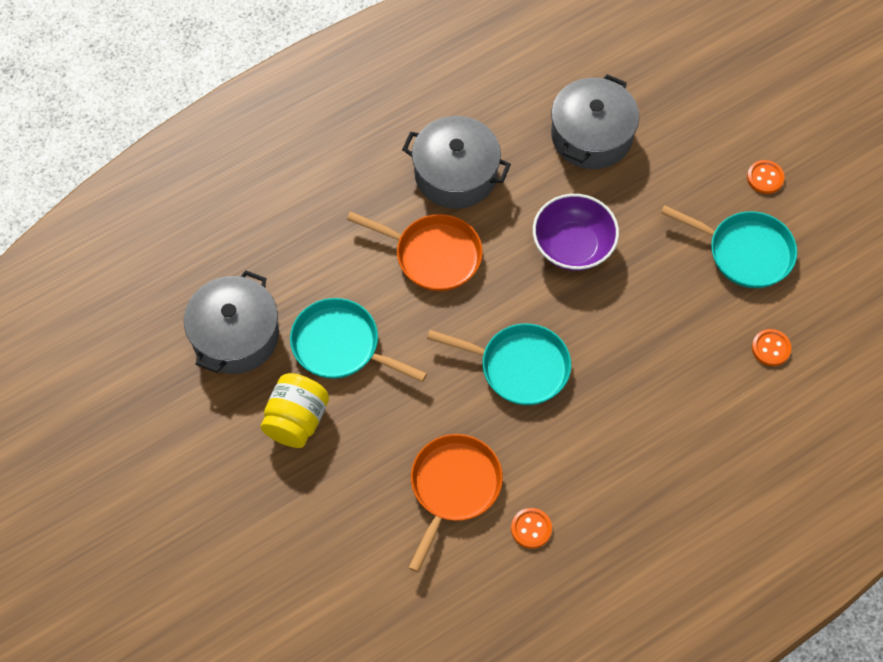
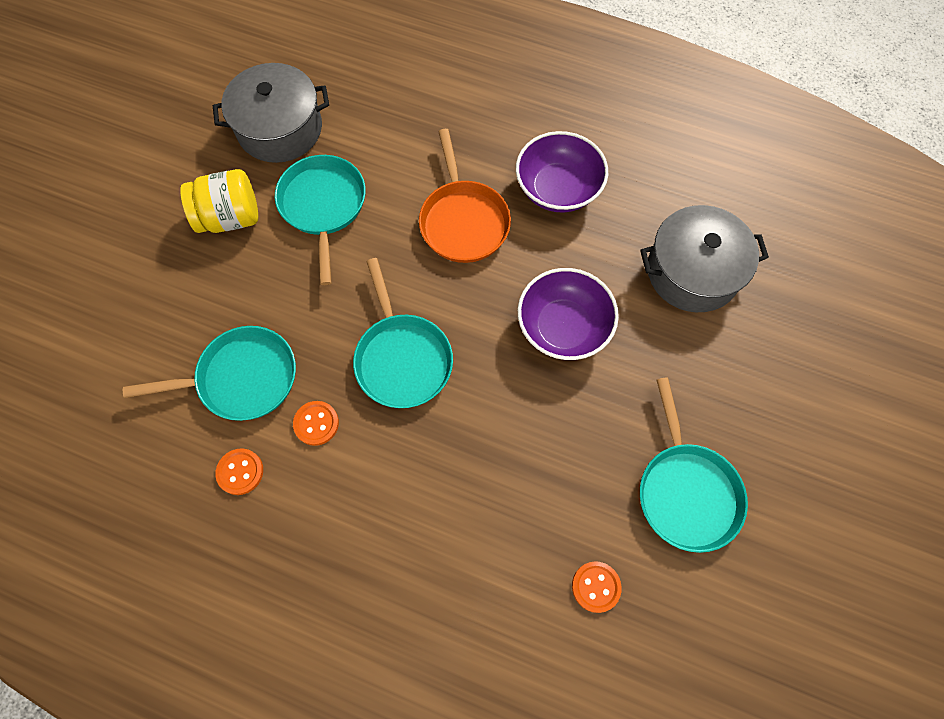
camera: 55 degrees right, 5 degrees up
(453, 487) = (242, 378): orange pan -> turquoise pan
(456, 174) = (558, 189): grey pot -> purple bowl
(765, 178) = (787, 458): orange button -> orange button (316, 423)

